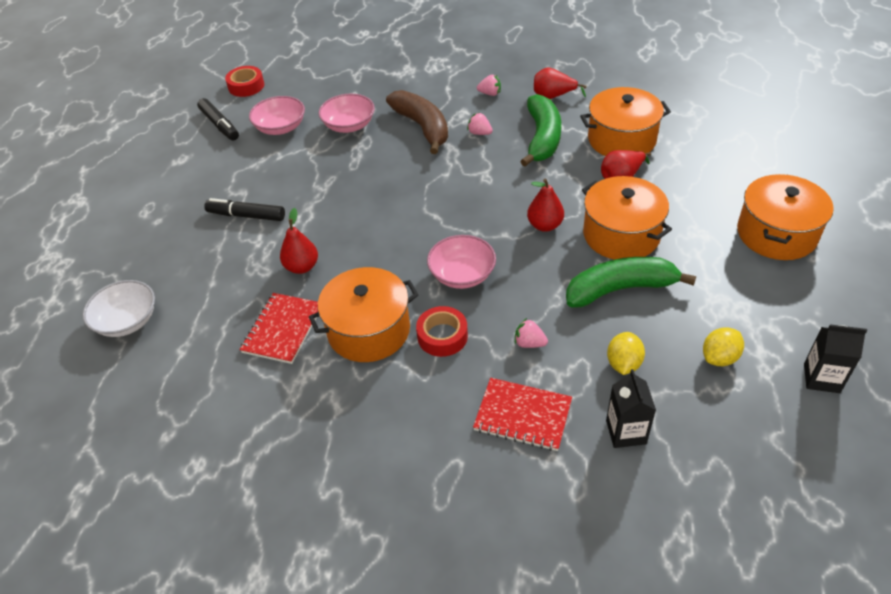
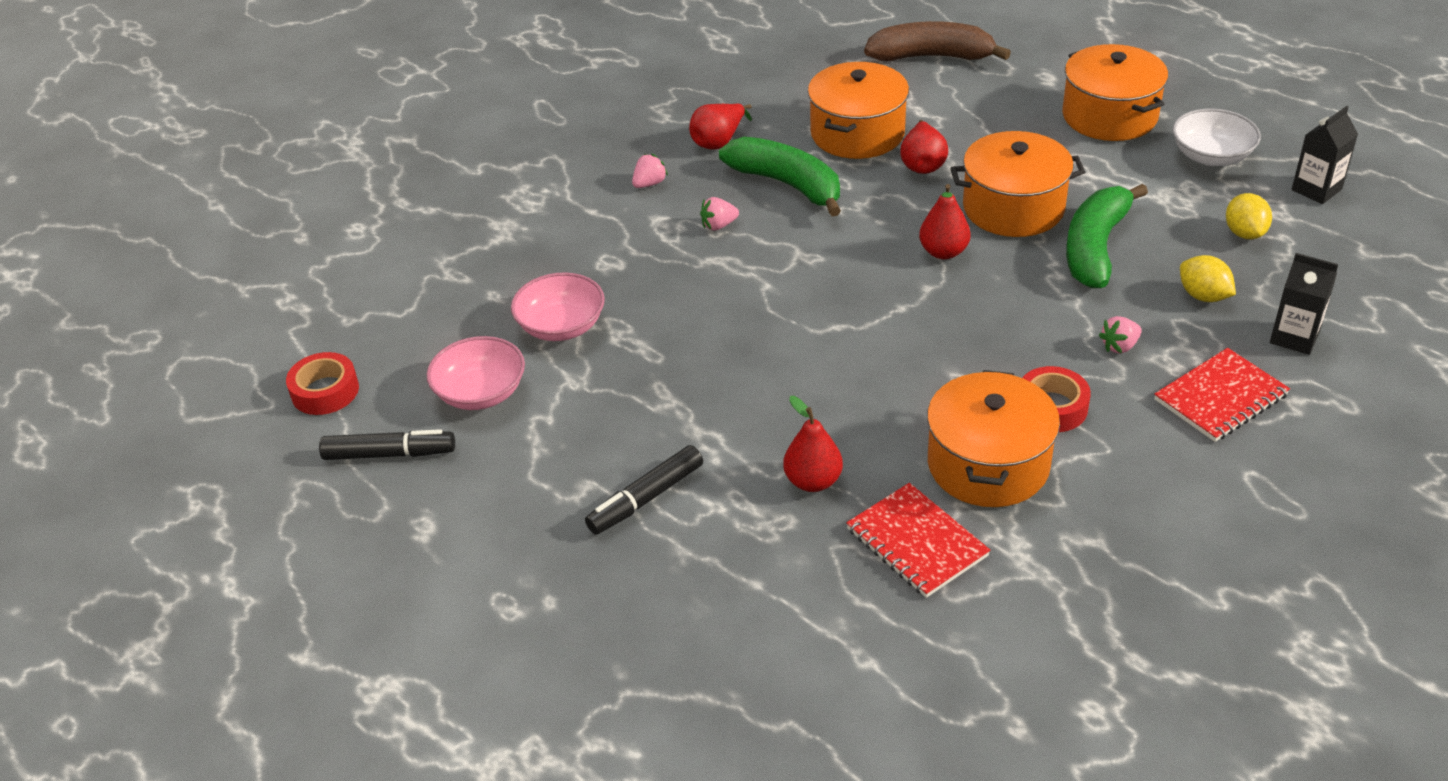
camera: 55 degrees left, 5 degrees down
(127, 321) = (749, 705): white bowl -> white bowl (1211, 156)
(422, 127) = (648, 265): brown banana -> brown banana (932, 56)
(462, 275) = (964, 349): pink bowl -> none

